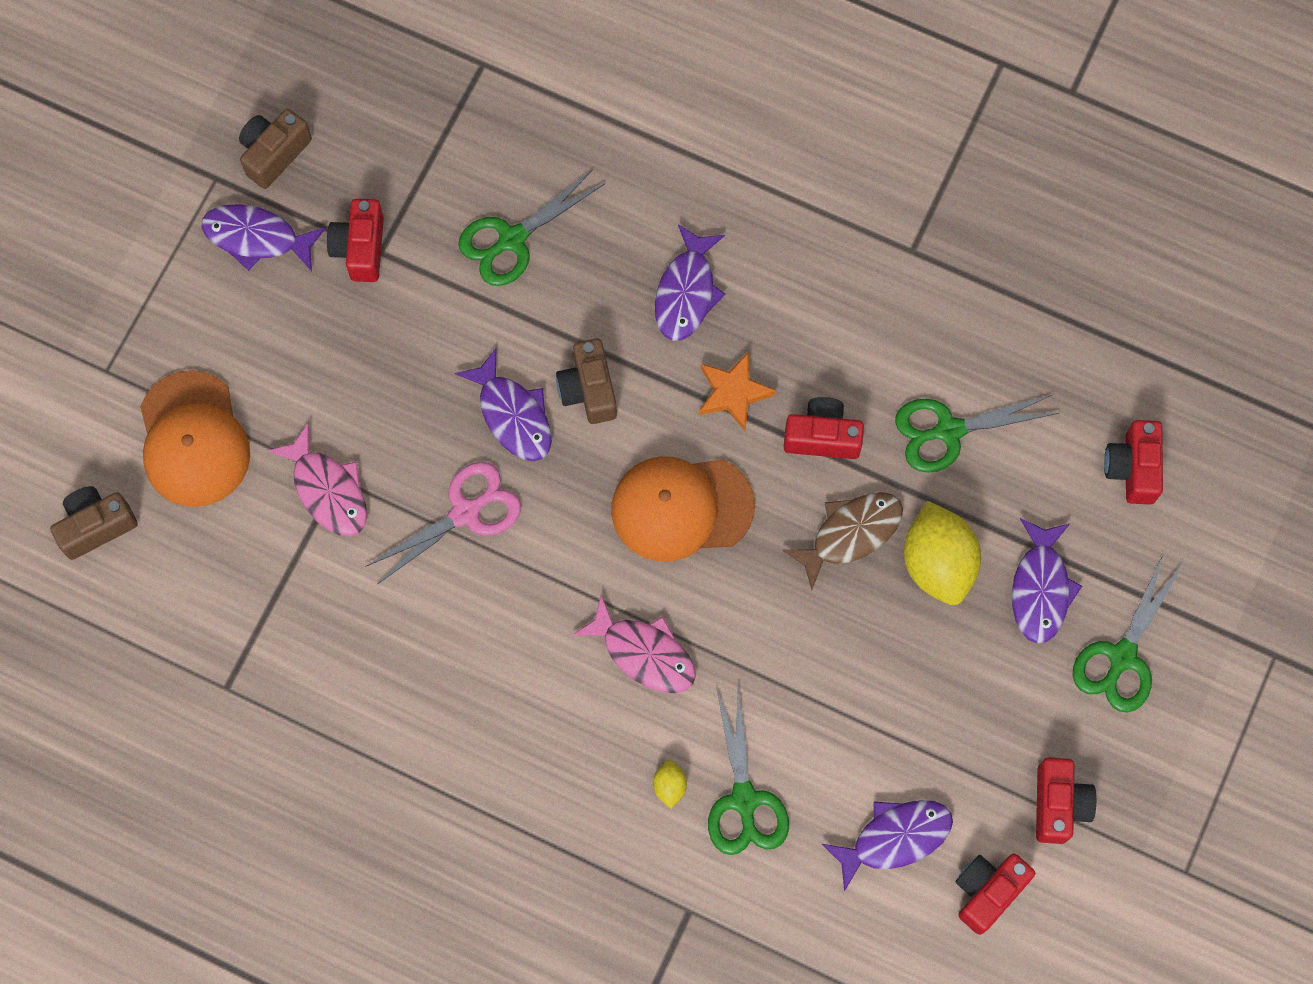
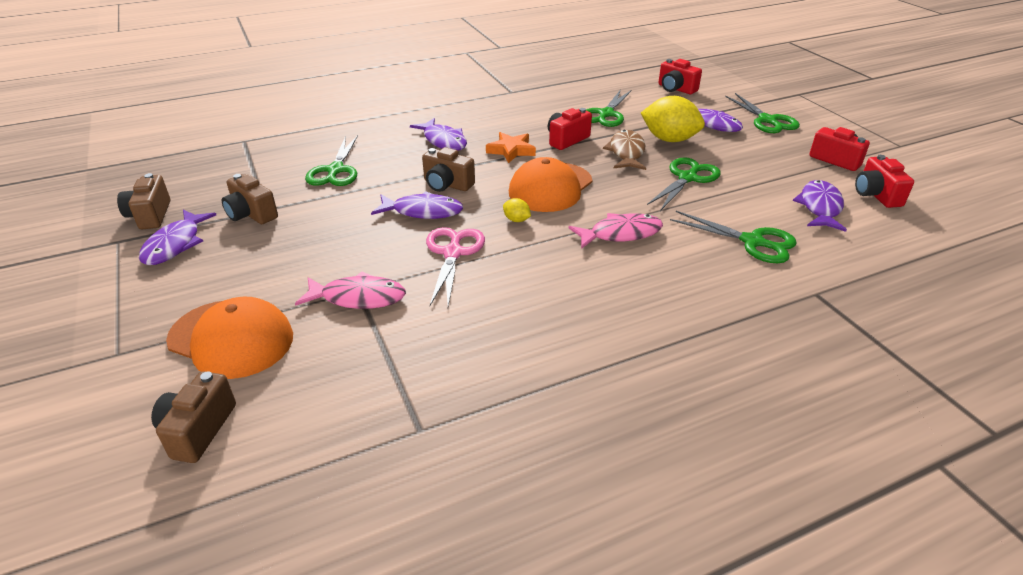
camera: 50 degrees left, 35 degrees down
(256, 238) = (175, 245): purple fish -> purple fish turned 45 degrees counterclockwise
(360, 248) = (251, 214): red camera -> brown camera
(669, 786) = (718, 263): yellow lemon -> yellow lemon (516, 220)
(842, 648) = (687, 178): none -> green scissors

